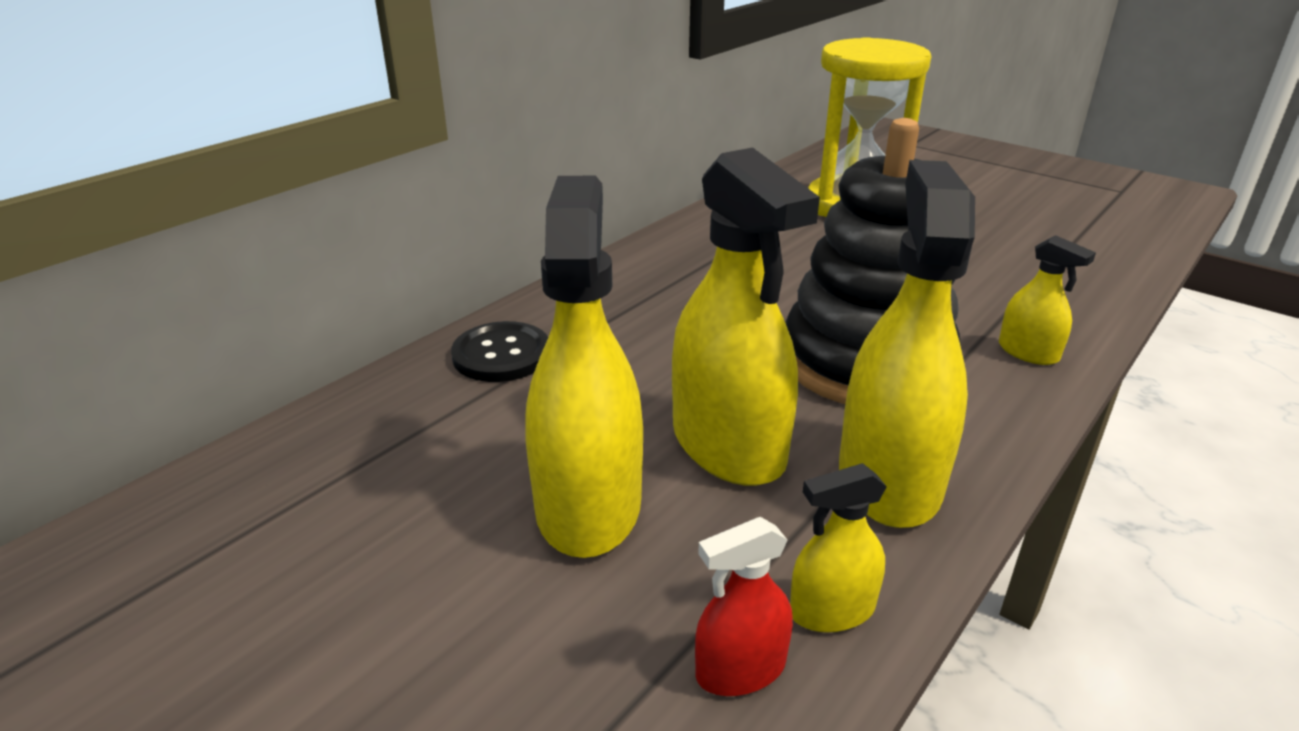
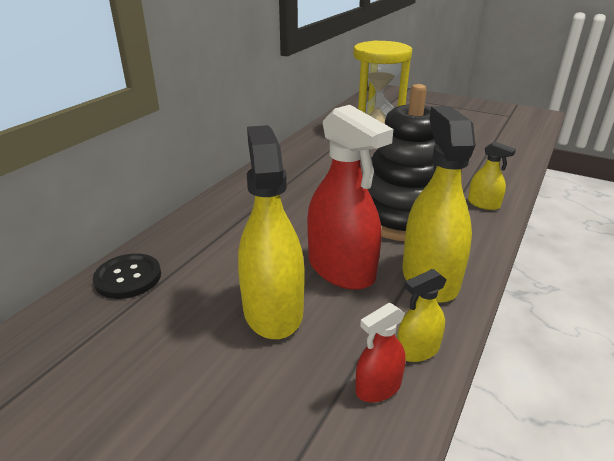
camera: 10 degrees left, 0 degrees up
(501, 355) = (200, 232): black button -> black button (128, 277)
(728, 445) = (341, 269): yellow spray bottle -> red spray bottle

